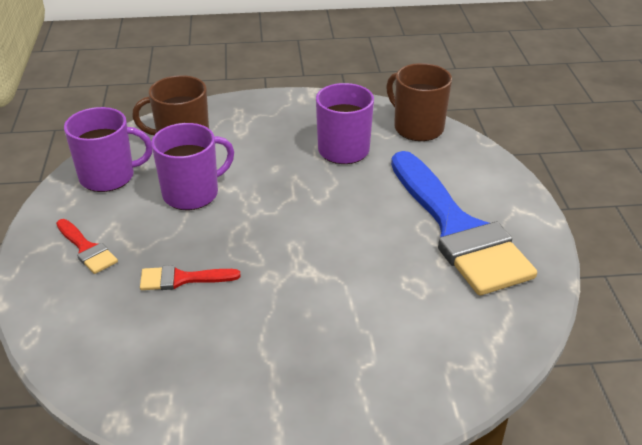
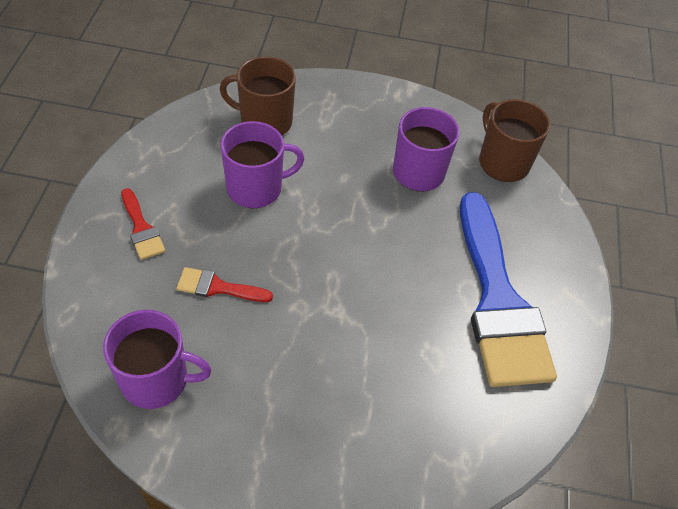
camera: 10 degrees right, 15 degrees up
(108, 176) = (184, 147): purple mug -> purple mug (156, 380)

